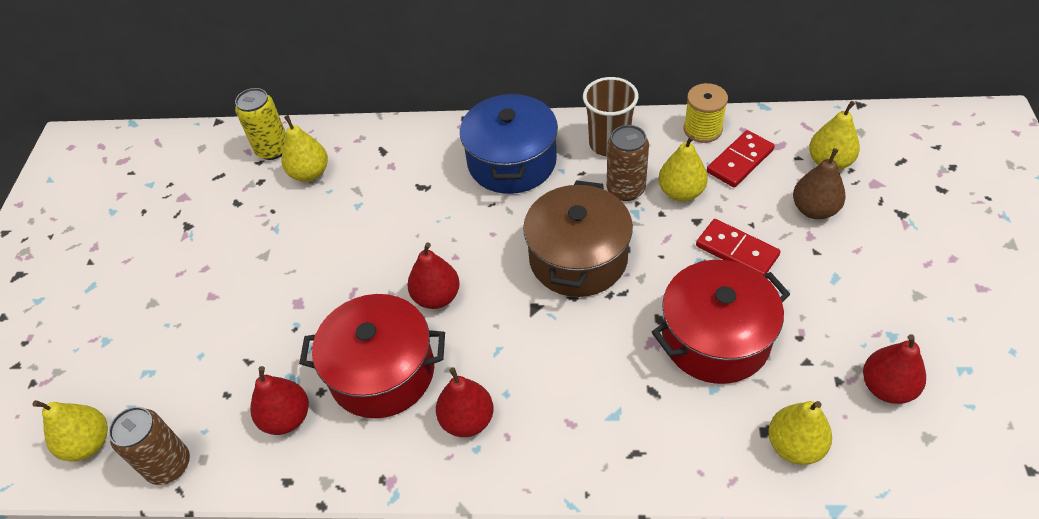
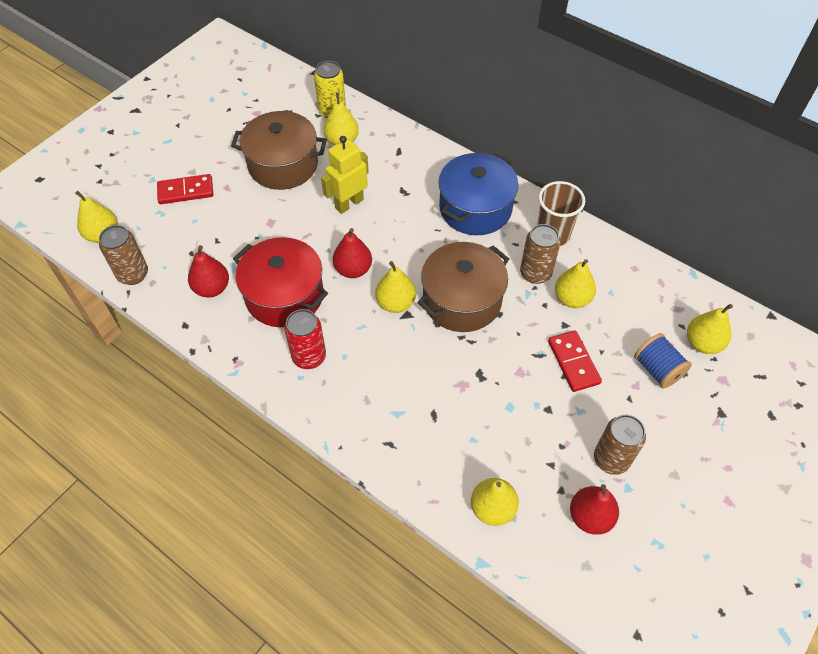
camera: 30 degrees right, 5 degrees up
(261, 234) = (283, 165): none -> brown pot
(373, 232) = (349, 203): none -> yellow robot
(467, 420) = (309, 357): red pear -> red can
(513, 303) = (395, 303): none -> yellow pear
(702, 129) = (630, 263): yellow spool -> none
(715, 338) = (504, 409): red pot -> none
(740, 161) = (635, 302): red domino -> red domino (186, 191)
(814, 209) = (657, 369): brown pear -> blue spool
(853, 319) = (611, 459): none -> brown can

